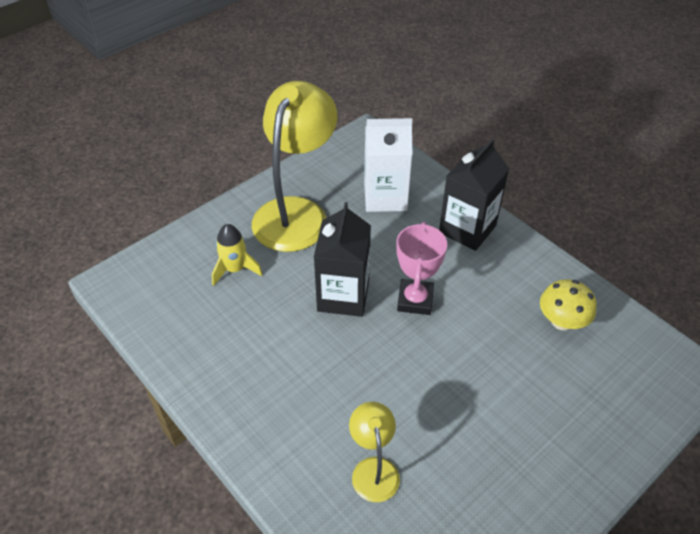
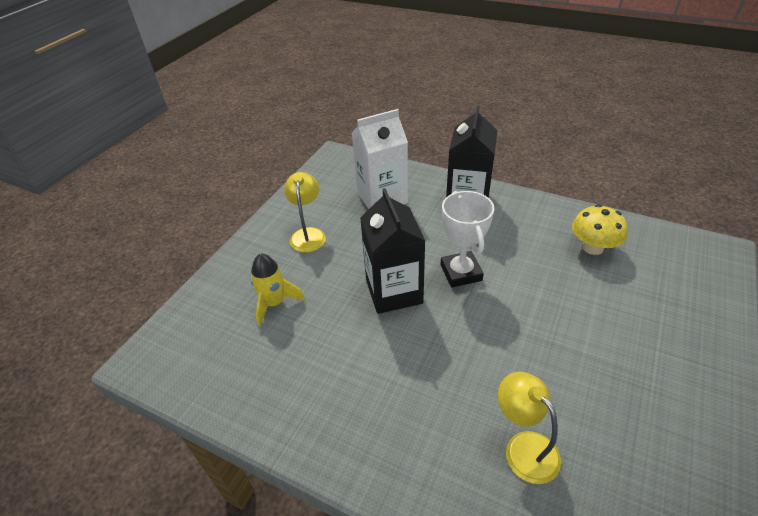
camera: 20 degrees left, 5 degrees down
(296, 212) = (308, 234): yellow lamp -> yellow lamp, size x0.48
(415, 300) = (461, 272): pink trophy -> white trophy

